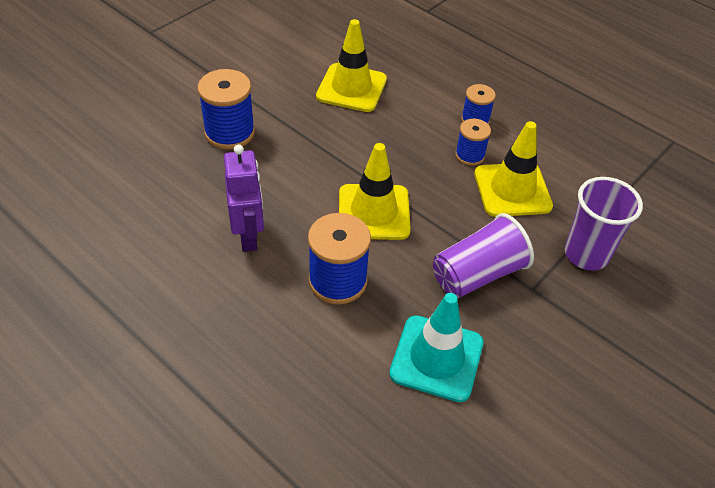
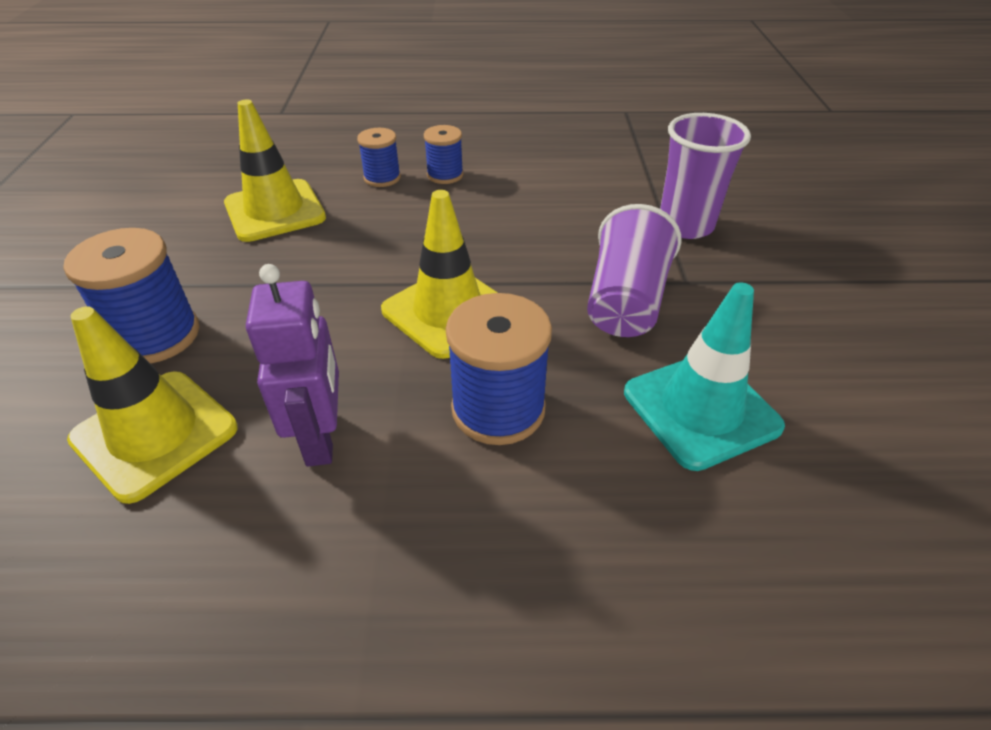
camera: 40 degrees left, 5 degrees down
(248, 236) = (321, 438): purple robot -> purple robot turned 45 degrees clockwise
(469, 155) = (478, 205): blue spool -> blue spool (382, 178)
(512, 190) = (555, 212): yellow traffic cone -> yellow traffic cone (155, 434)

